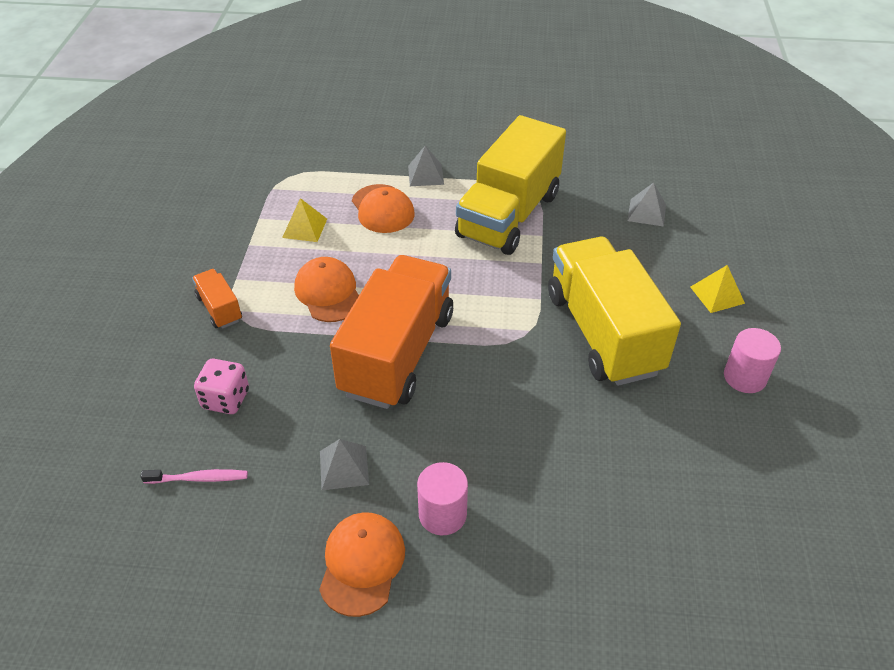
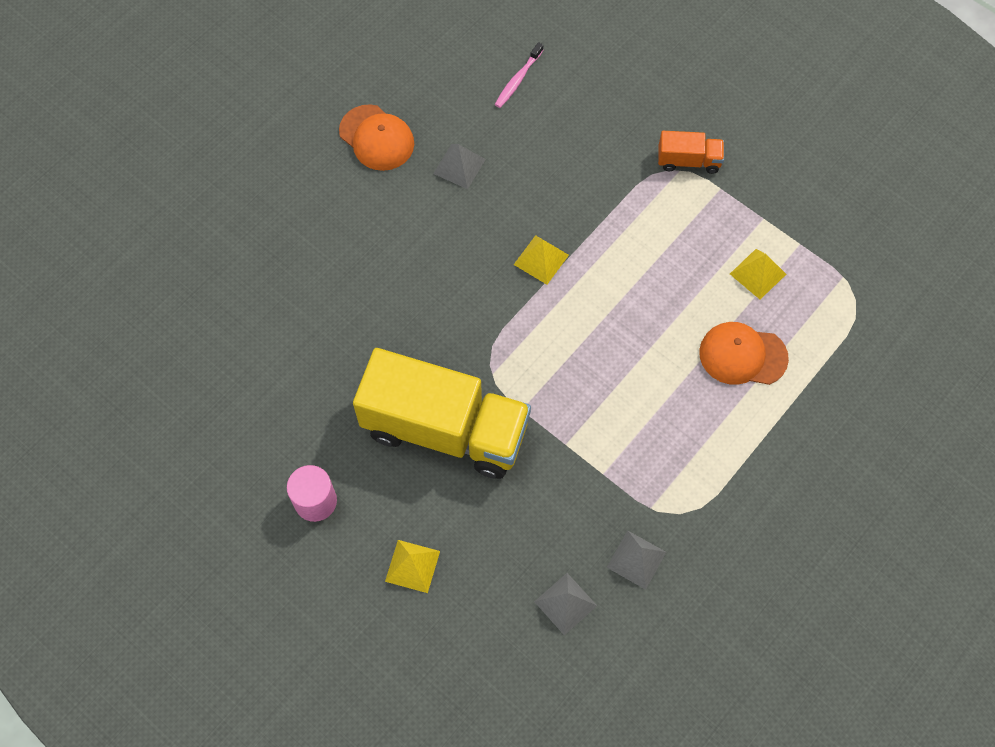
camera: 125 degrees right, 20 degrees up
(226, 399) = (580, 124): pink dice -> none
(328, 293) = (651, 248): orange cap -> none
(397, 353) = (541, 259): orange truck -> yellow pyramid
(425, 175) = (774, 429): grey pyramid -> grey pyramid (636, 559)
(442, 514) = (374, 203): pink cylinder -> none
(509, 215) = (654, 464): yellow truck -> none

